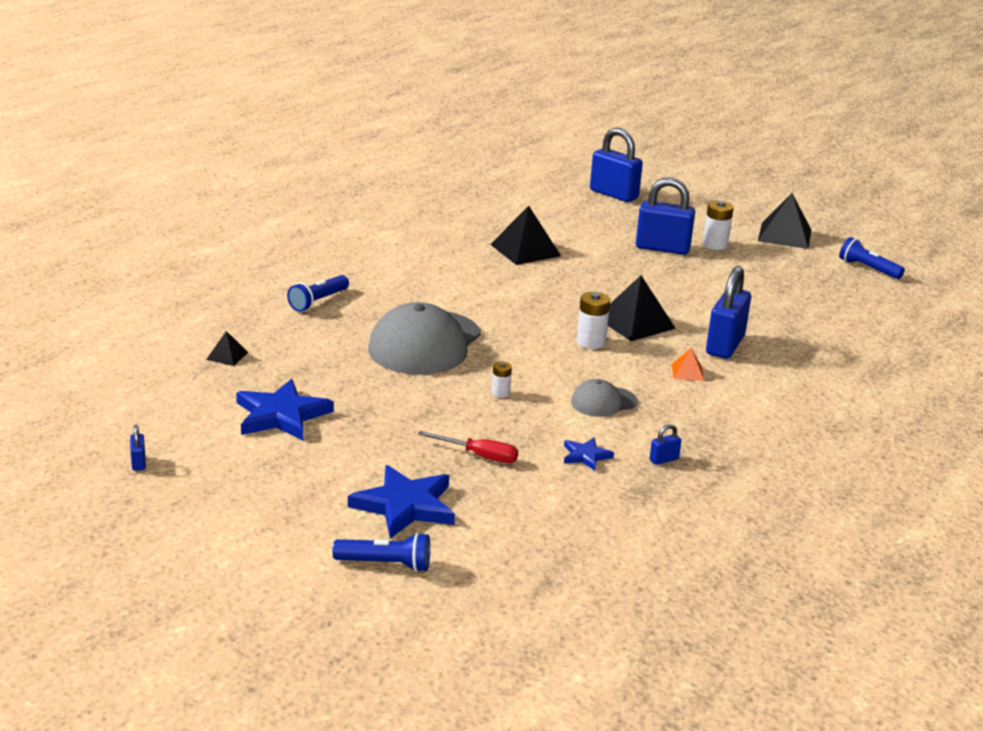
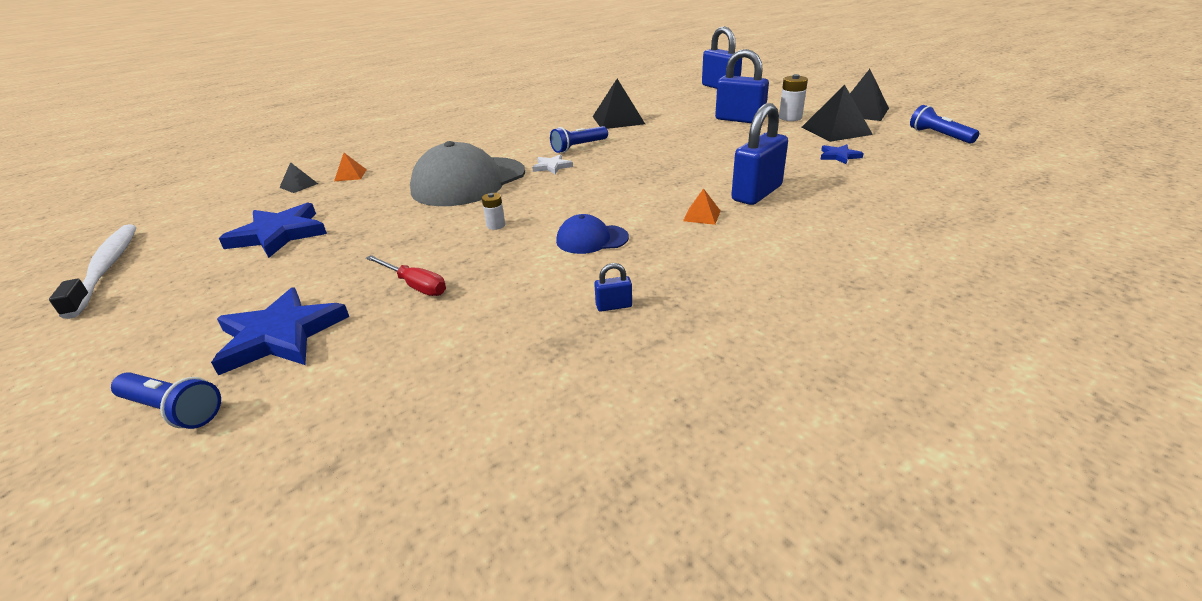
camera: 20 degrees right, 5 degrees up
(138, 463) = (106, 268): blue padlock -> white toothbrush
(275, 339) = (350, 175): none -> orange pyramid
(318, 302) = (416, 150): blue flashlight -> blue flashlight (578, 147)
(500, 320) = (552, 167): none -> white star
(586, 456) = (527, 294): blue star -> blue star (839, 156)
(591, 342) = (621, 186): white battery -> none
(603, 402) = (591, 239): grey cap -> blue cap
(635, 322) = (676, 172): black pyramid -> black pyramid (836, 130)

